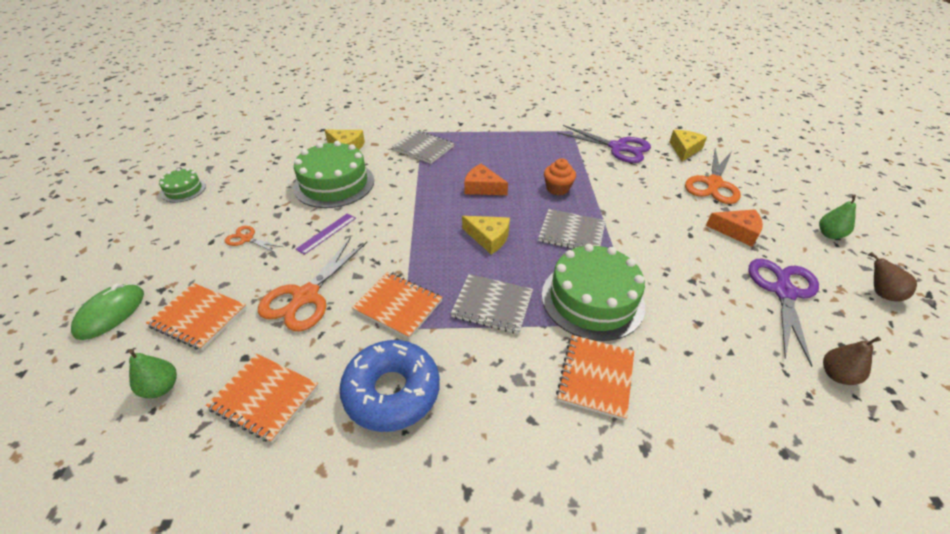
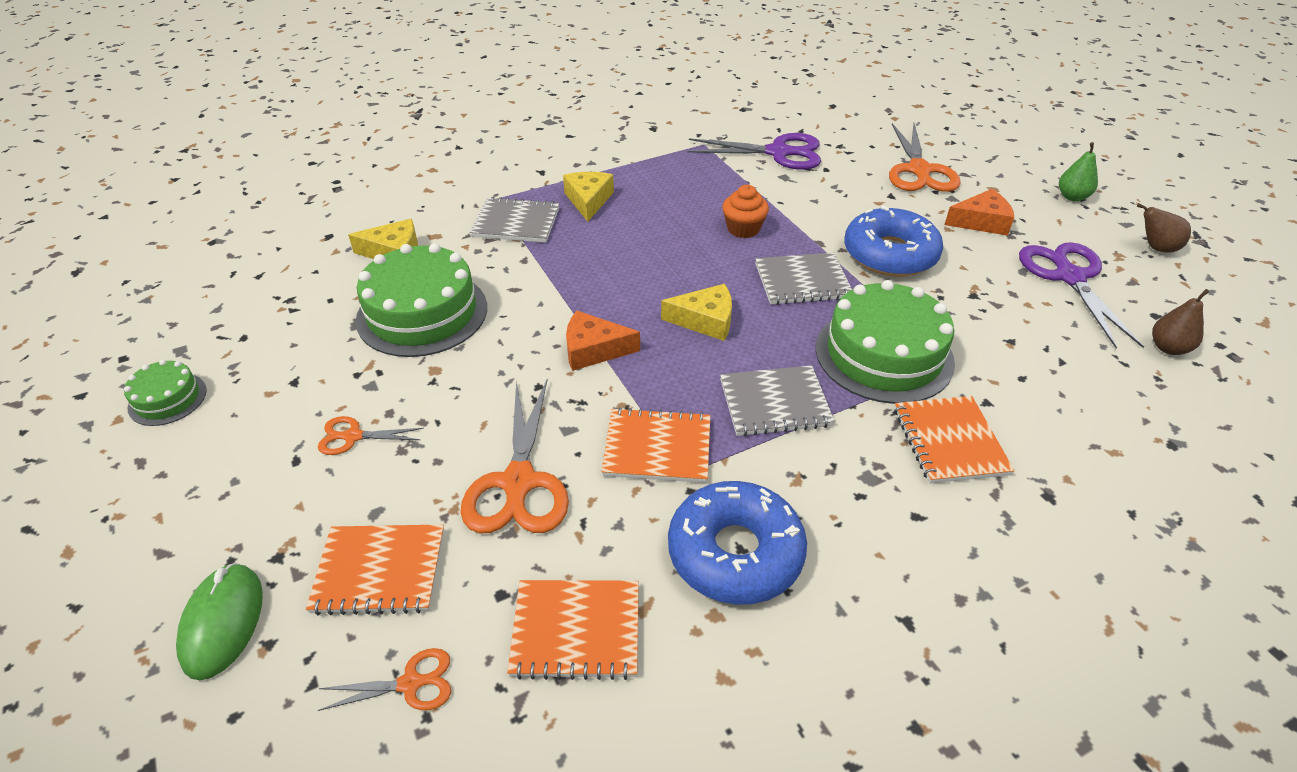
camera: 25 degrees left, 0 degrees up
(161, 387) = (412, 683): green pear -> orange scissors
(327, 233) = (473, 387): purple ruler -> none
(482, 187) = (645, 255): orange cheese -> orange cheese (593, 350)
(648, 233) = (890, 254): none -> blue donut
(684, 149) = (858, 134): yellow cheese -> yellow cheese (588, 200)

